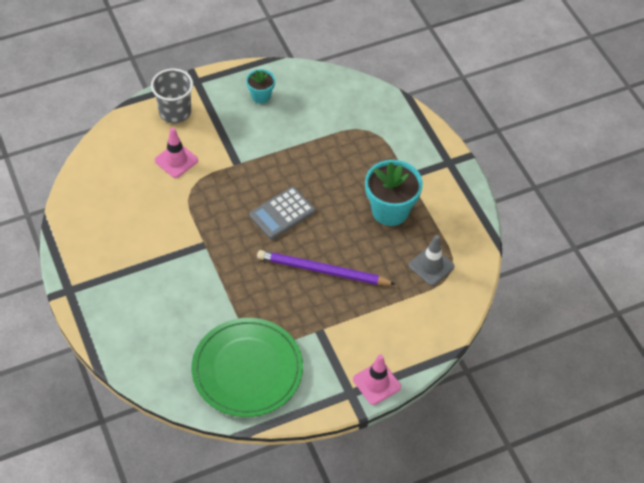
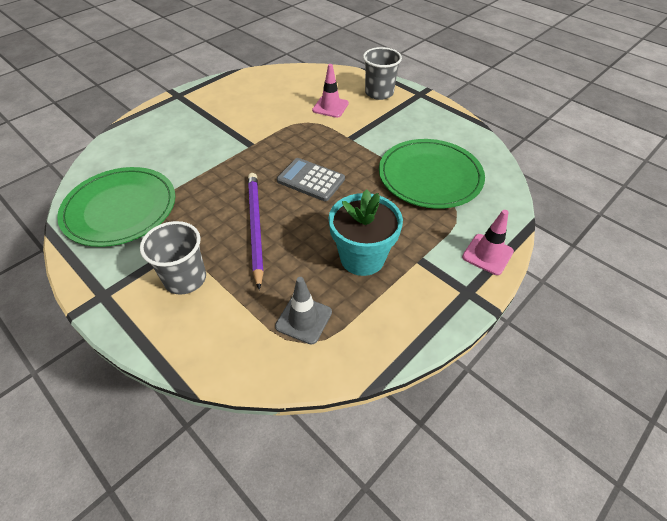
camera: 70 degrees right, 5 degrees down
(261, 96) = (435, 130): turquoise flower pot -> none
(321, 129) = (430, 176): none -> green plate
(358, 332) = (185, 278): none -> grey cup
(376, 383) = (119, 315): pink traffic cone -> pink traffic cone (487, 254)

